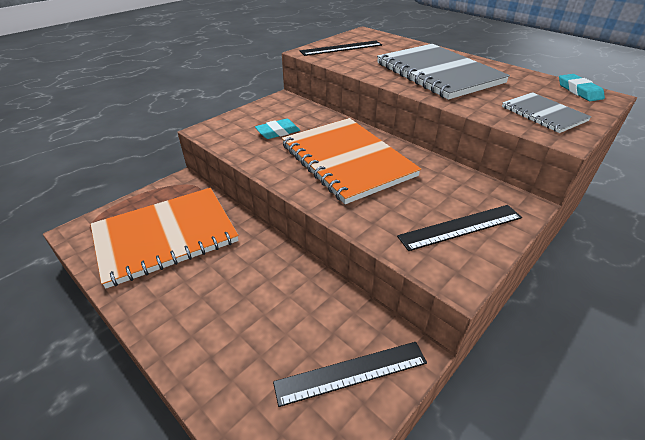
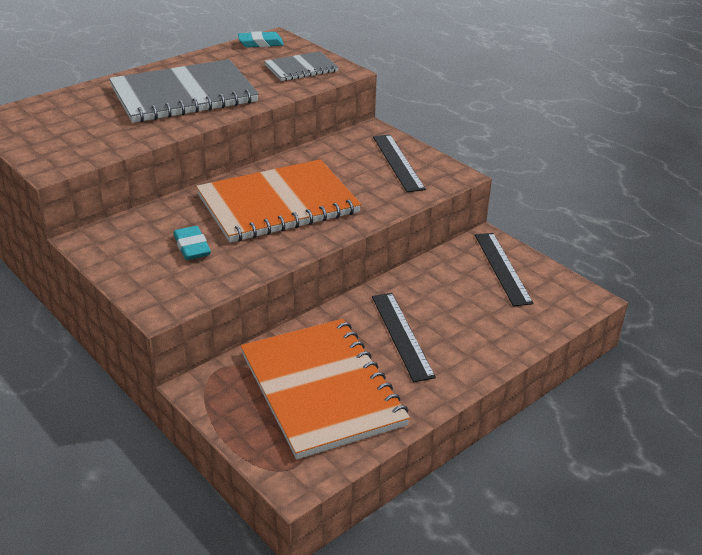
camera: 85 degrees left, 5 degrees down
(341, 48) = (55, 141): black ruler -> black ruler (402, 335)

